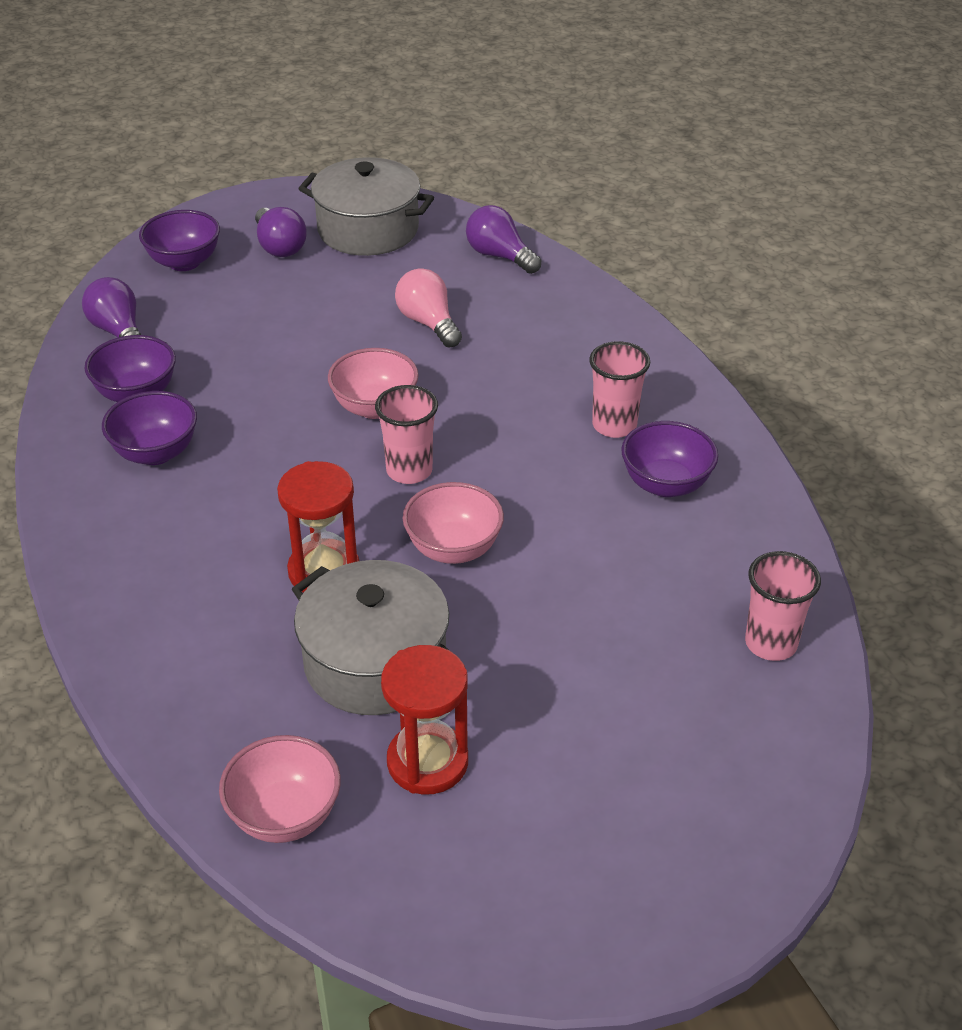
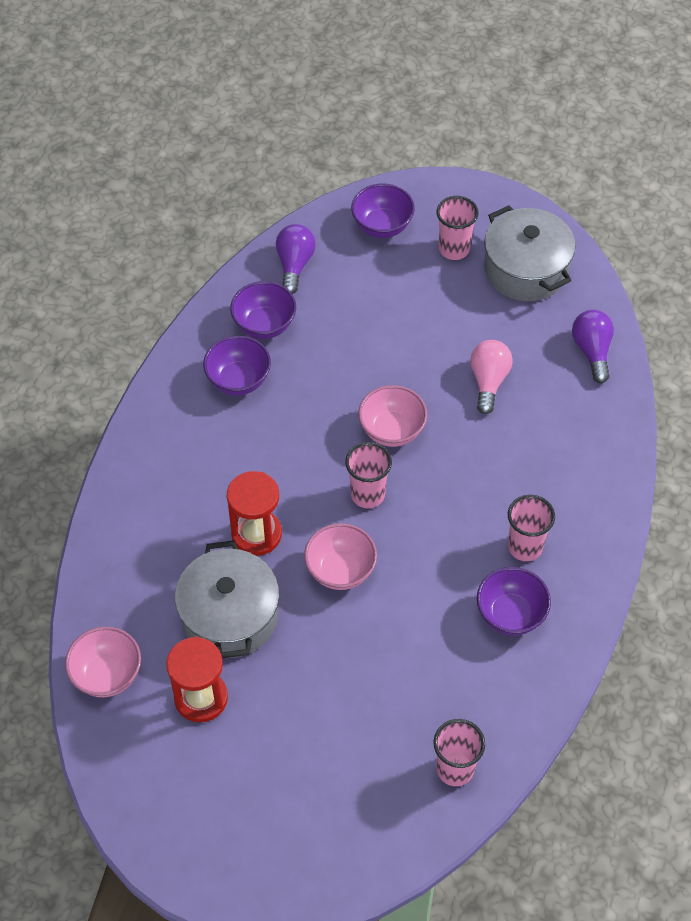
camera: 40 degrees right, 15 degrees up
(279, 246) = (454, 249): purple light bulb -> pink cup

